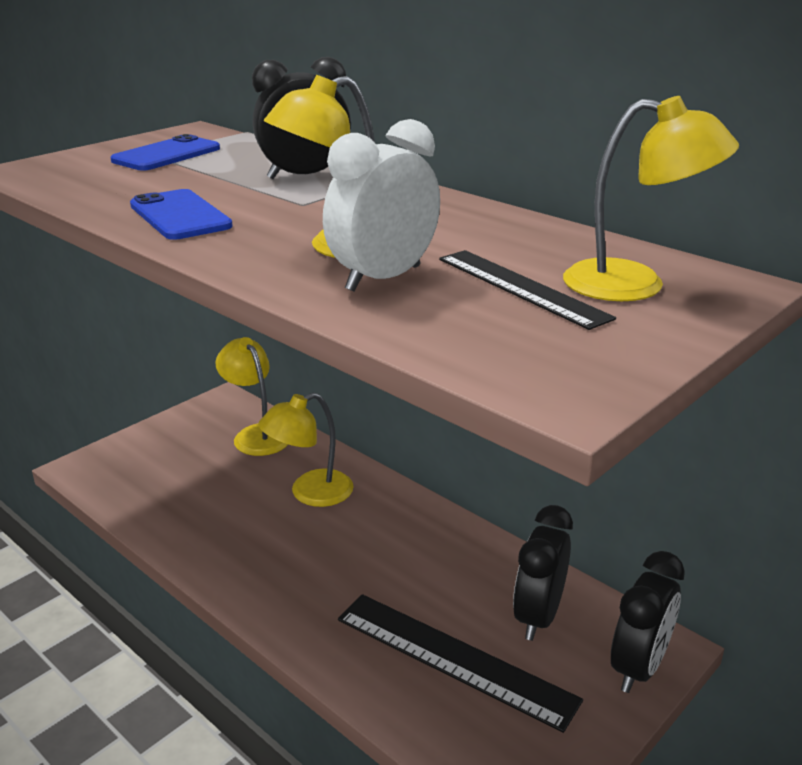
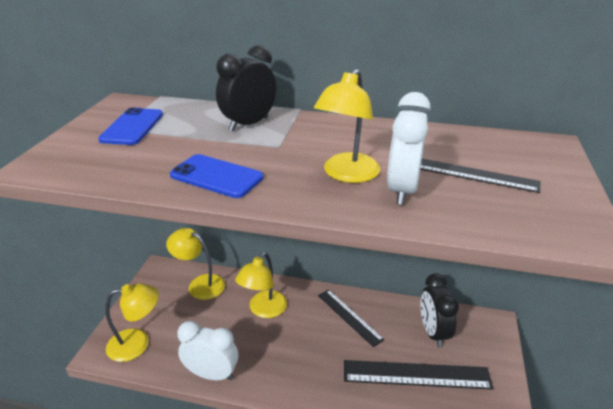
camera: 30 degrees left, 5 degrees up
(178, 540) = (212, 374): none -> white clock
(423, 546) = (349, 317): none -> black ruler
(635, 285) = (516, 156): yellow lamp -> yellow lamp (137, 343)
(639, 667) = (493, 338): black clock -> none

